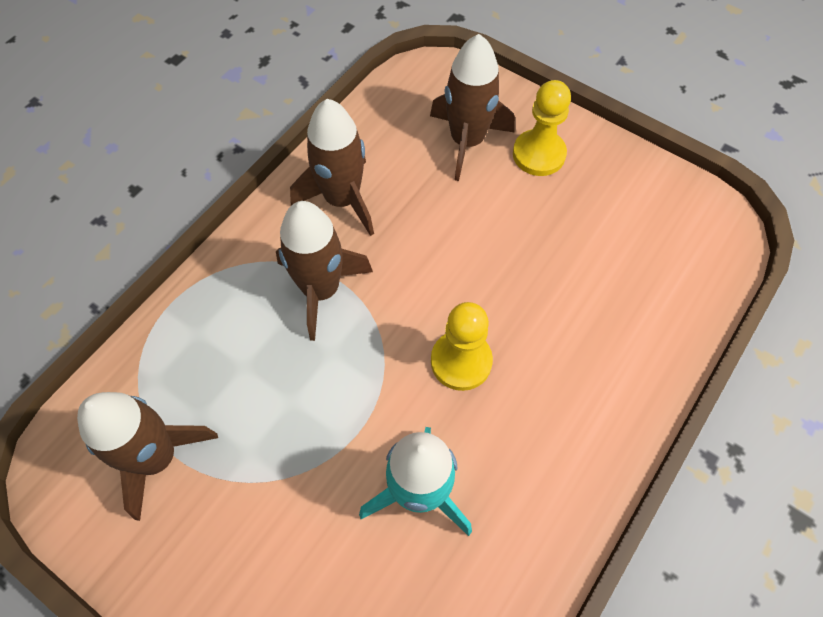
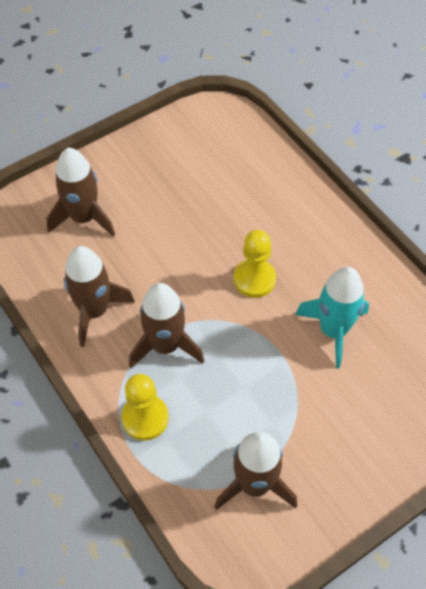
camera: 70 degrees left, 5 degrees down
(538, 154) = (117, 181): yellow pawn -> yellow pawn (145, 418)

